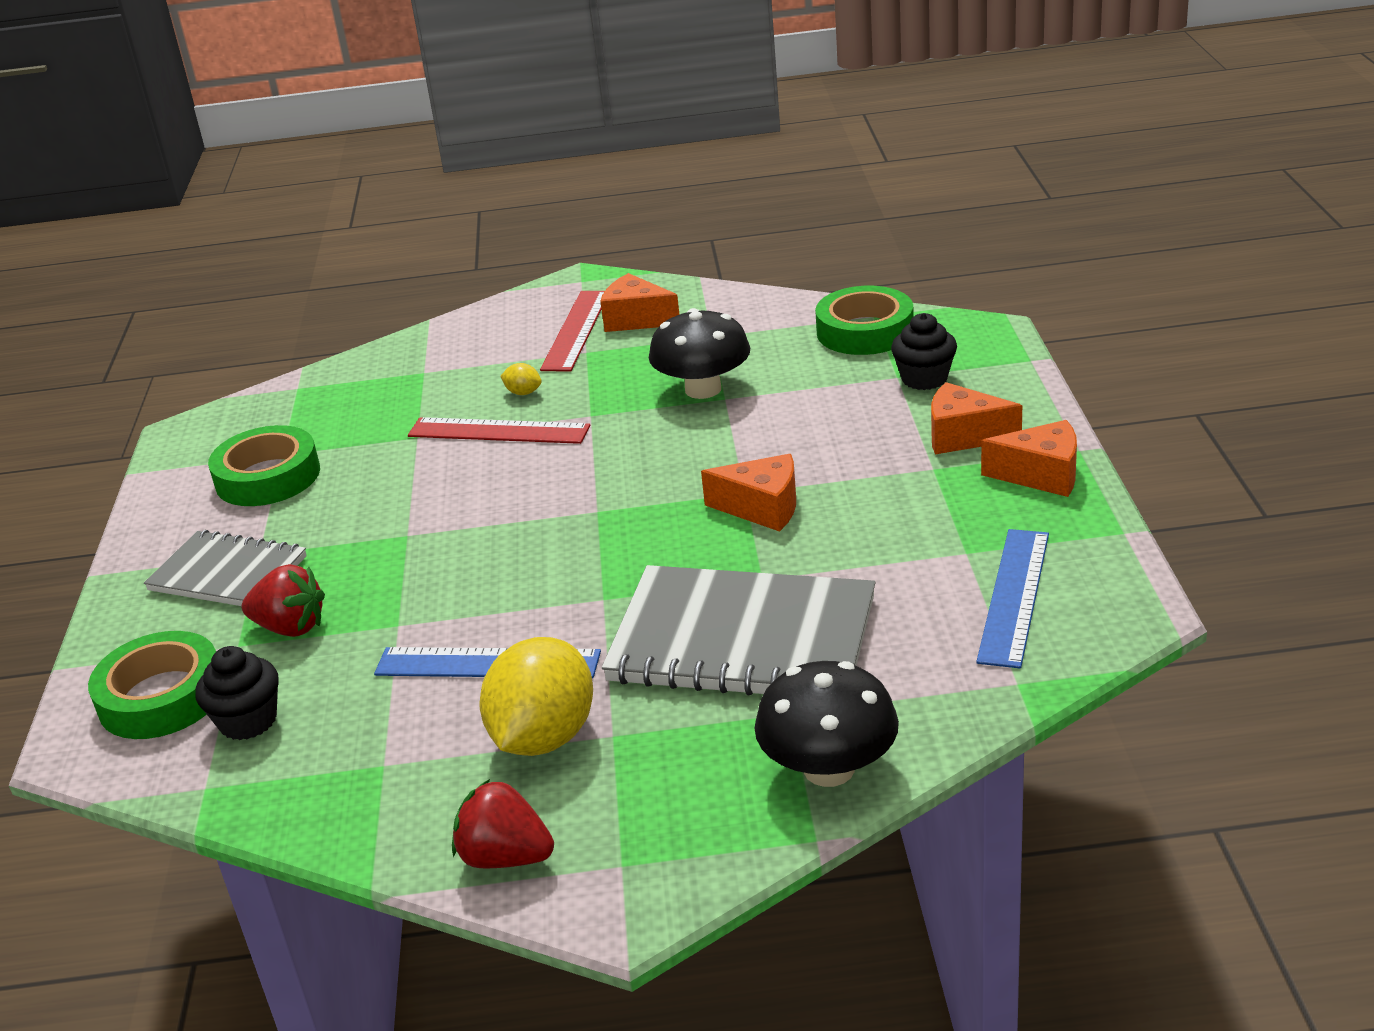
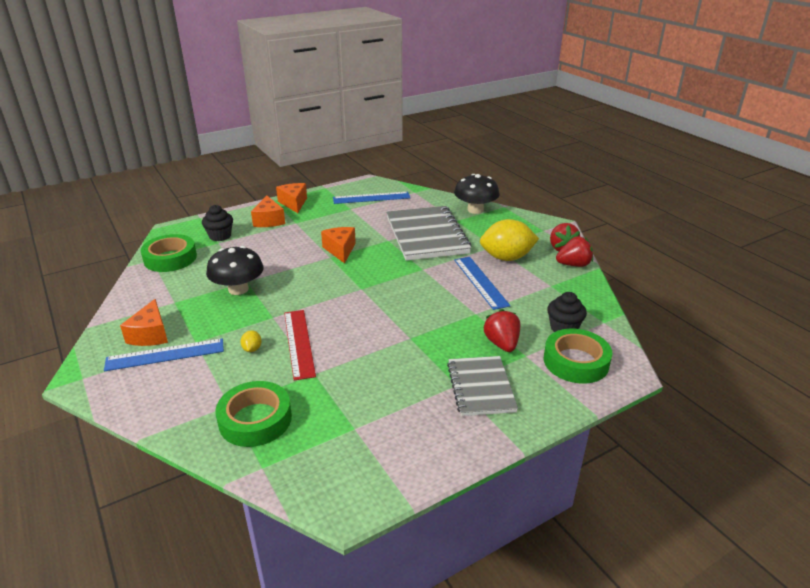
camera: 120 degrees left, 0 degrees up
(268, 477) = (383, 421): green tape -> green tape (255, 419)
(420, 843) = (573, 265): none -> red strawberry
(576, 330) = (165, 355): red ruler -> blue ruler

